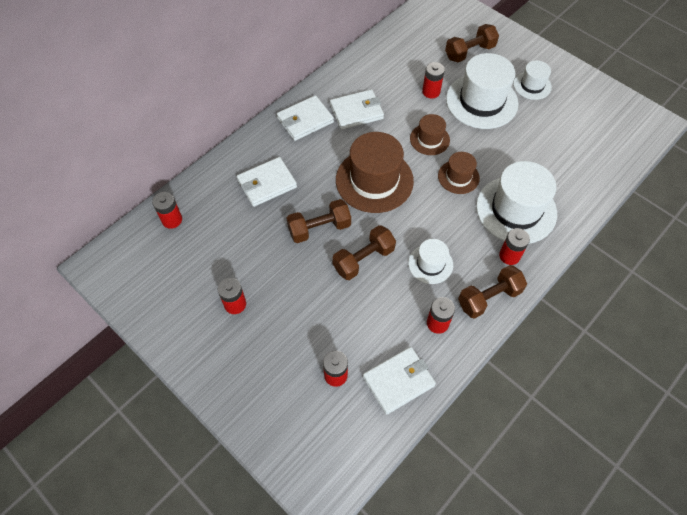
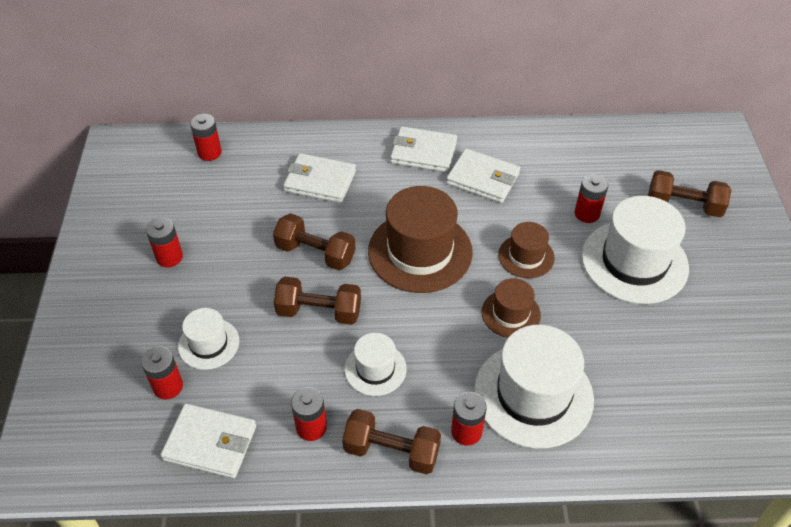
camera: 45 degrees right, 10 degrees down
(532, 85) = (720, 288): white hat -> white hat (208, 344)

